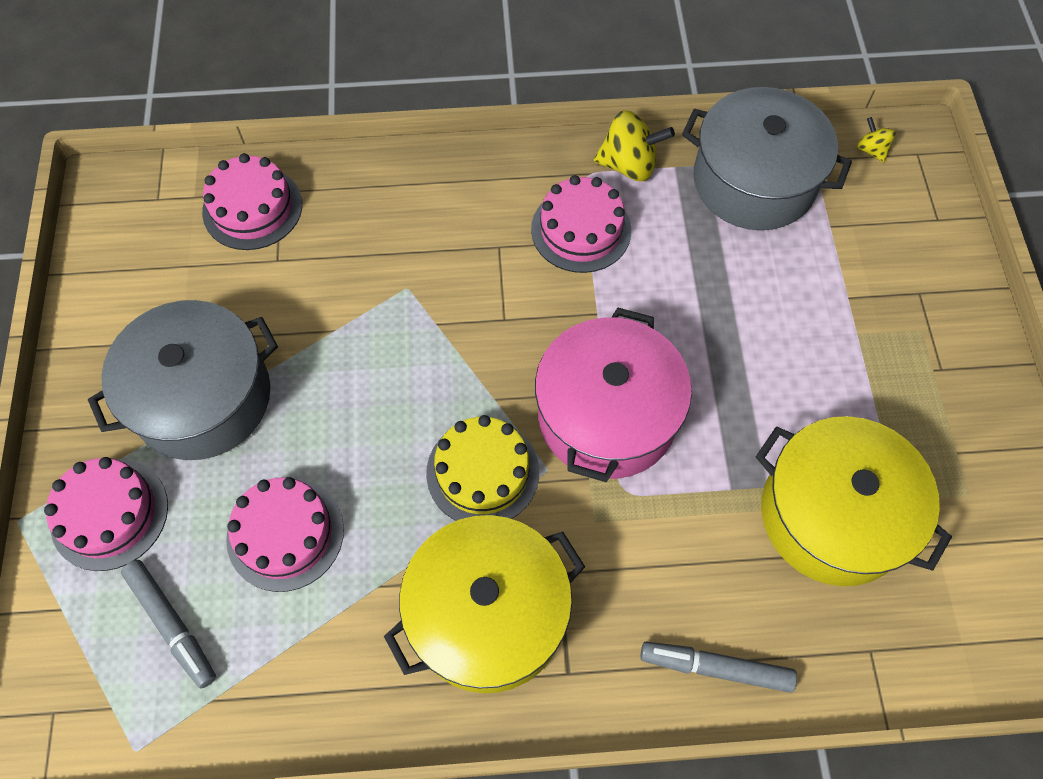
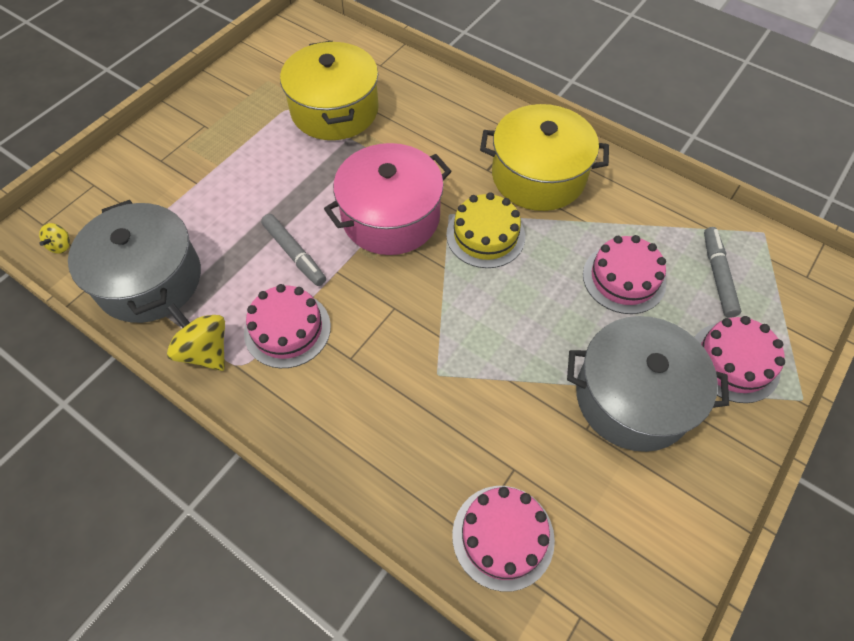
camera: 140 degrees left, 5 degrees down
(716, 668) = (451, 97): grey marker -> grey marker (294, 253)

